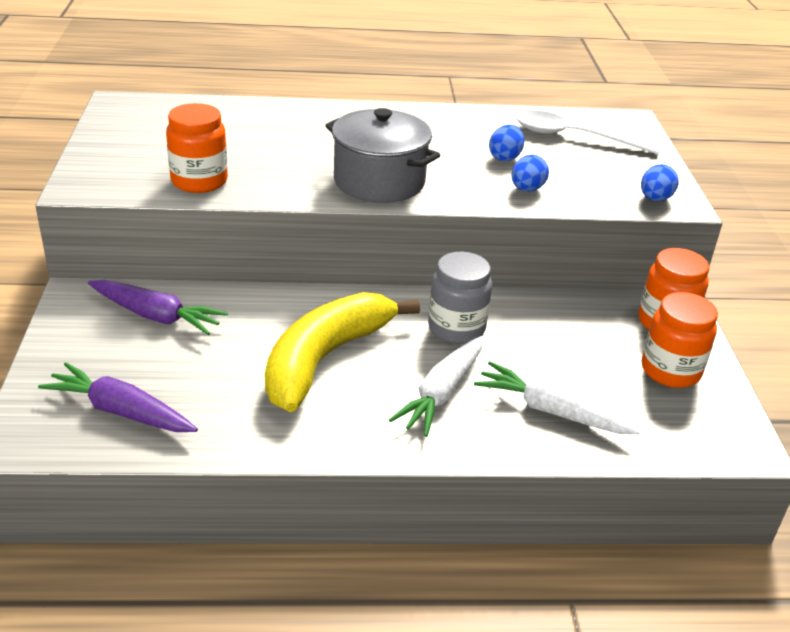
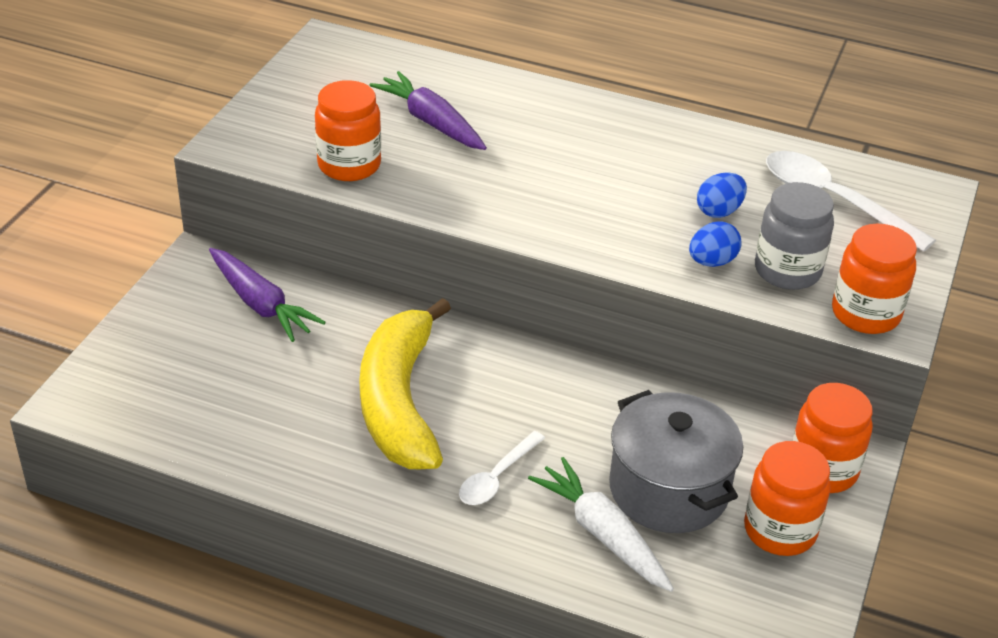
camera: 25 degrees right, 5 degrees up
(120, 411) = (171, 400): purple carrot -> purple carrot (431, 122)
(325, 359) = (400, 401): yellow banana -> yellow banana turned 60 degrees counterclockwise
(379, 181) = (544, 210): grey pot -> grey pot (669, 489)
(442, 394) = (496, 478): white carrot -> white spoon
(456, 328) = (565, 406): grey jar -> grey jar (787, 271)
(655, 199) = (865, 314): blue egg -> orange jar

